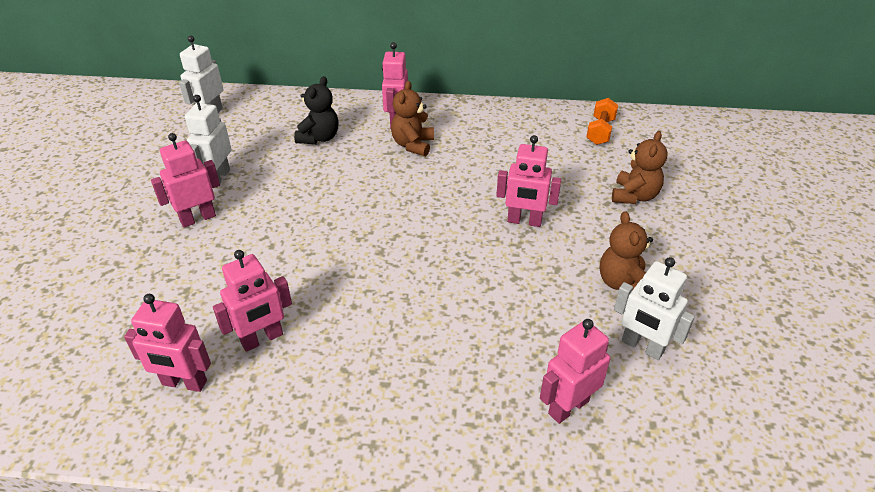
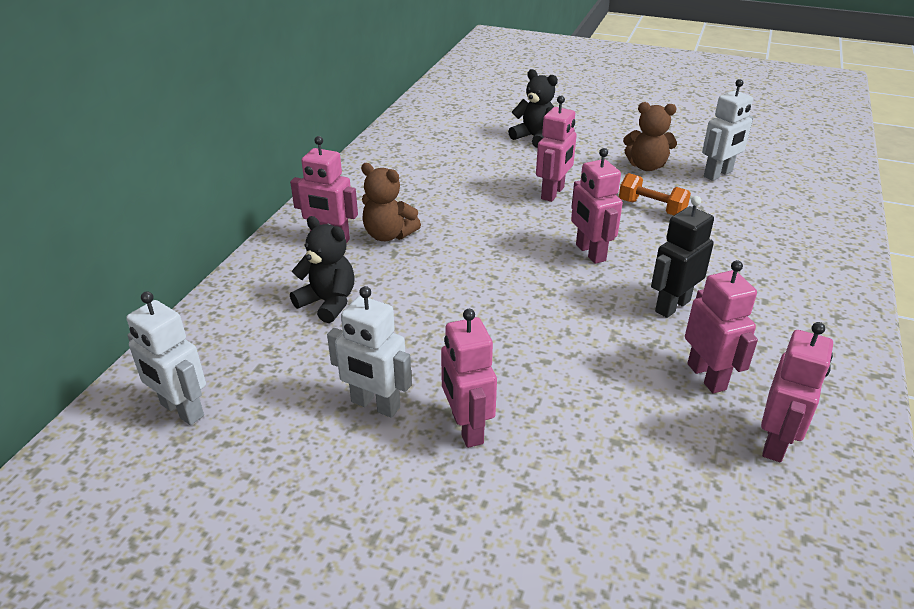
camera: 75 degrees left, 5 degrees down
(358, 314) = (672, 306): none -> black robot
(568, 407) = (782, 216): pink robot -> pink robot (590, 253)
(600, 131) = (428, 131): orange dumbbell -> orange dumbbell (651, 208)
(634, 196) = (534, 137): brown teddy bear -> black teddy bear

